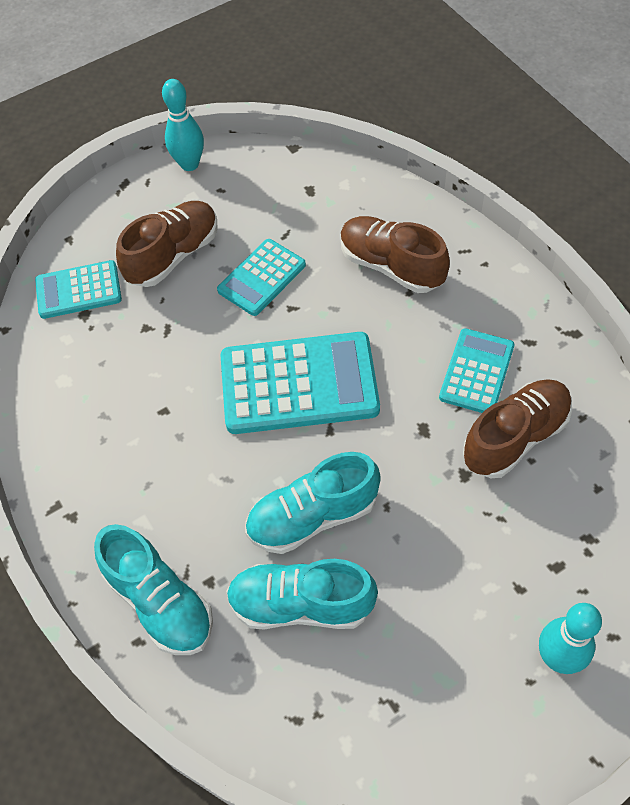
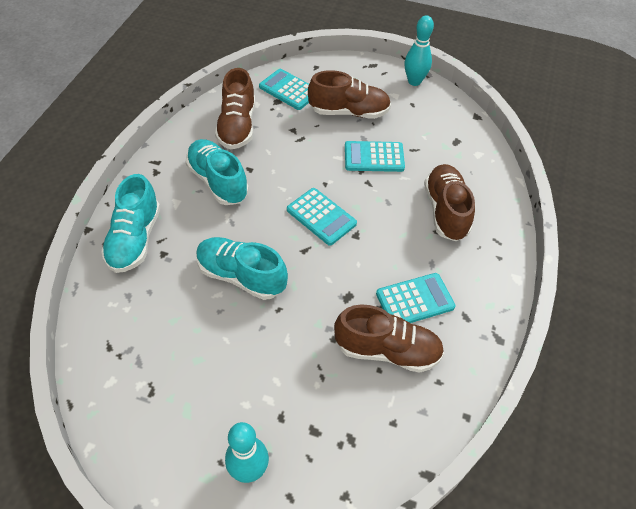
camera: 45 degrees right, 5 degrees down
(84, 381) = (237, 126): none -> brown shoe
(299, 384) = (321, 217): turquoise calculator -> turquoise calculator, size x0.58
(301, 604) = (181, 305): turquoise shoe -> turquoise shoe (218, 181)

